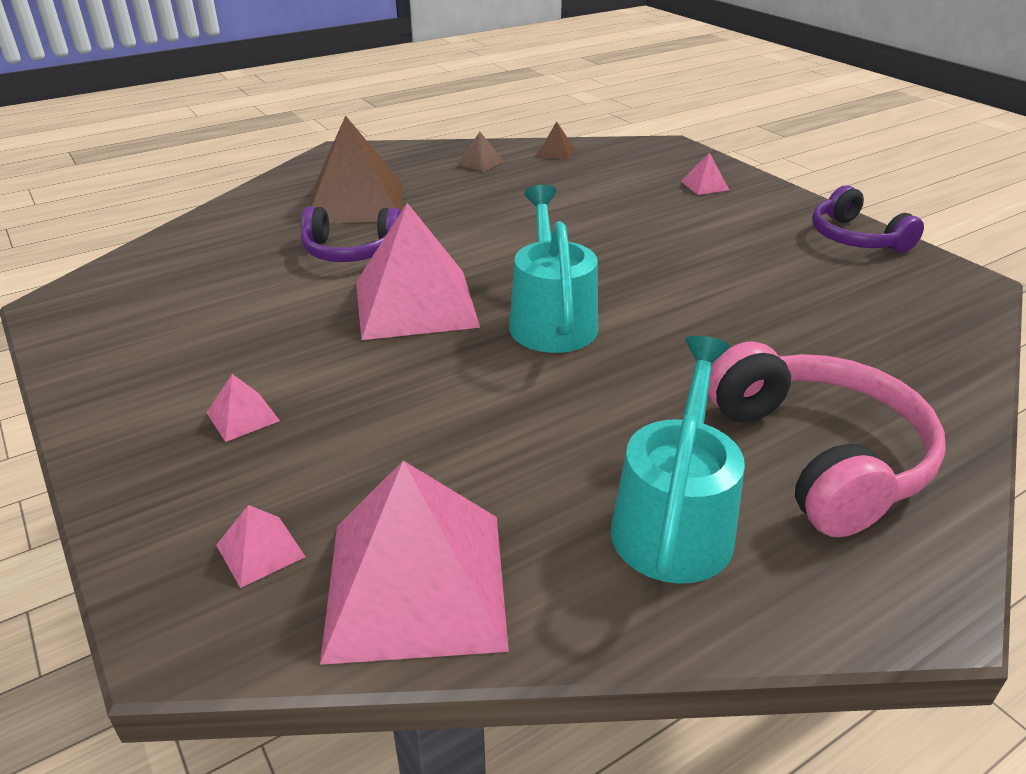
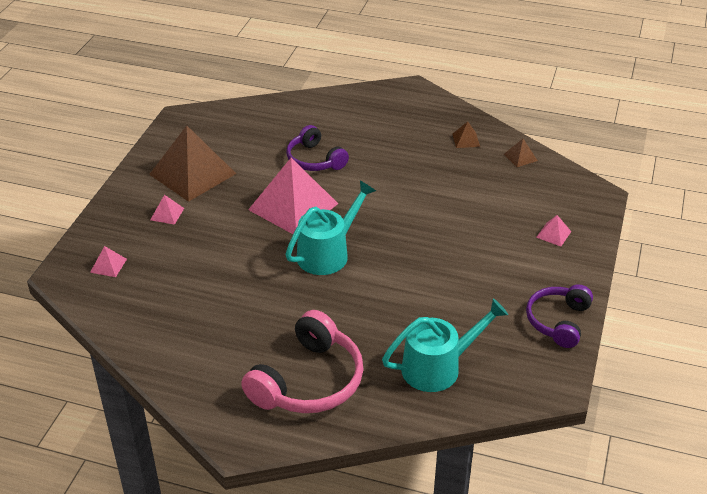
camera: 50 degrees right, 5 degrees up
(355, 202) = (362, 130): brown pyramid -> brown pyramid (192, 174)
(416, 584) = (127, 309): pink pyramid -> none
(674, 520) = (222, 356): turquoise watering can -> turquoise watering can (438, 367)

